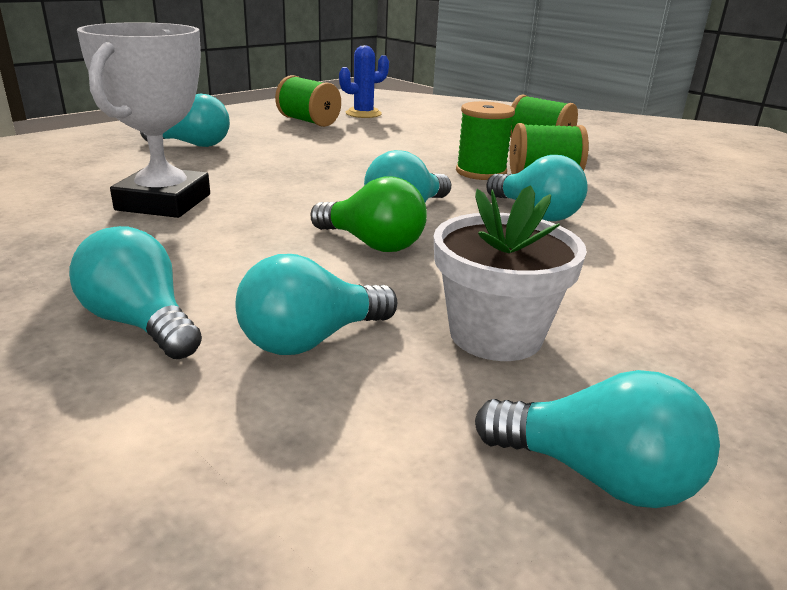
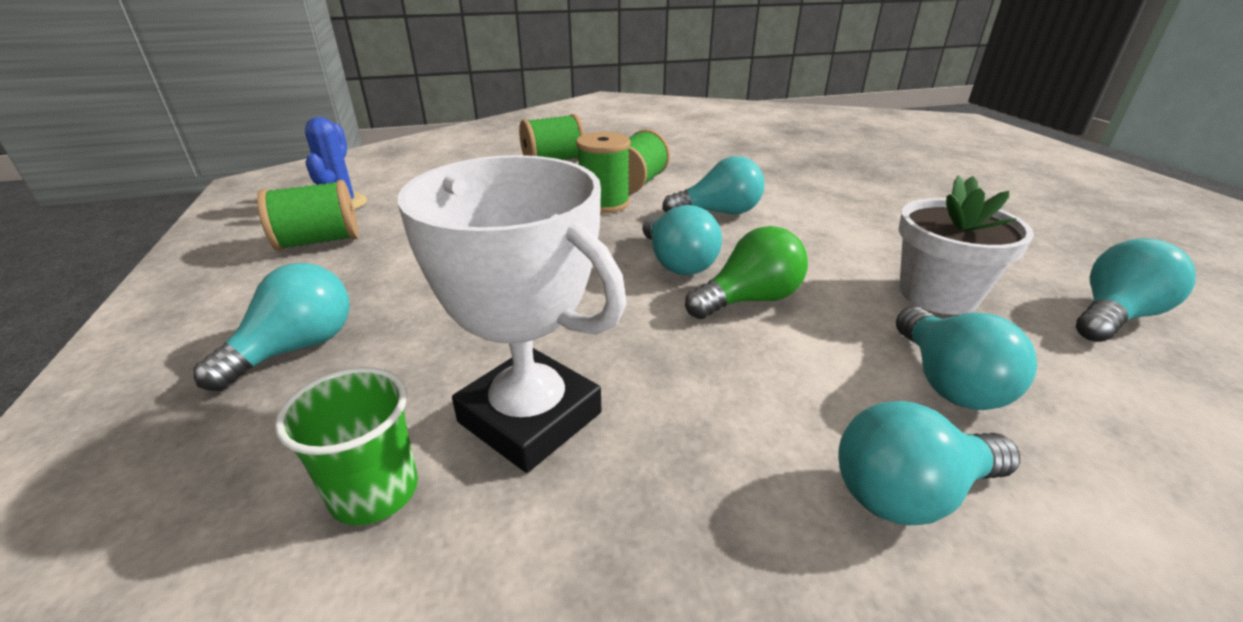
camera: 60 degrees left, 5 degrees up
(88, 184) = (375, 492): none -> green cup

